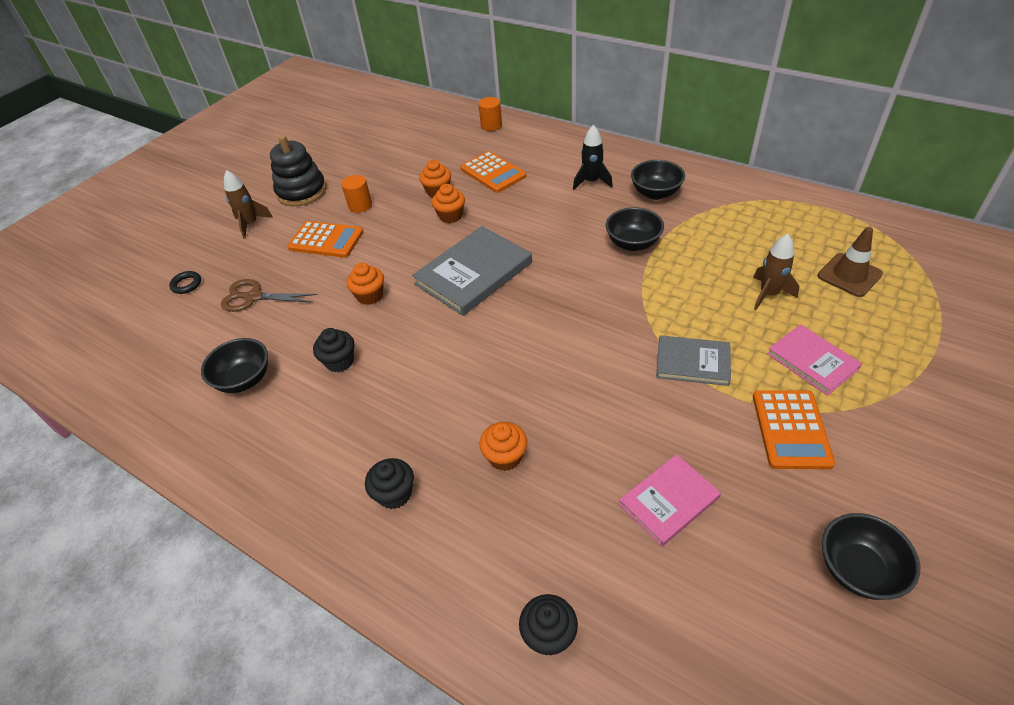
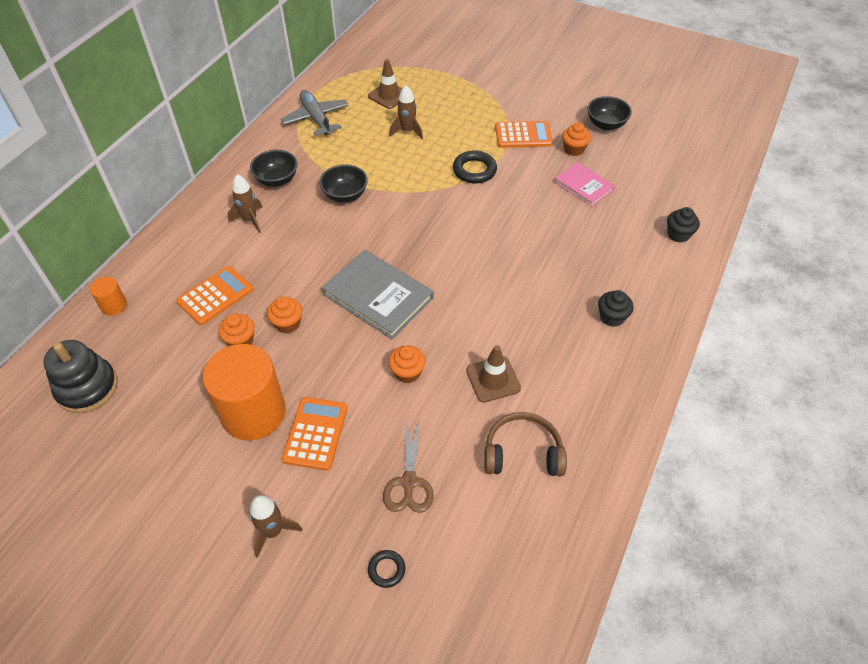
camera: 100 degrees left, 5 degrees up
(244, 379) = (522, 453): black bowl -> brown headphones
(302, 192) = (210, 488): black stacking toy -> black stacking toy (87, 388)
(339, 361) = (493, 379): black cupcake -> brown traffic cone
(360, 205) = (253, 413): orange cylinder -> orange cylinder, size x2.26
(505, 457) = (569, 260): orange cupcake -> orange cupcake (574, 149)
(591, 182) = (250, 220): black rocket -> brown rocket
(692, 362) = (474, 170): grey book -> black ring
(775, 213) = (316, 118): none -> grey plane
(812, 361) = (468, 121): pink book -> none

